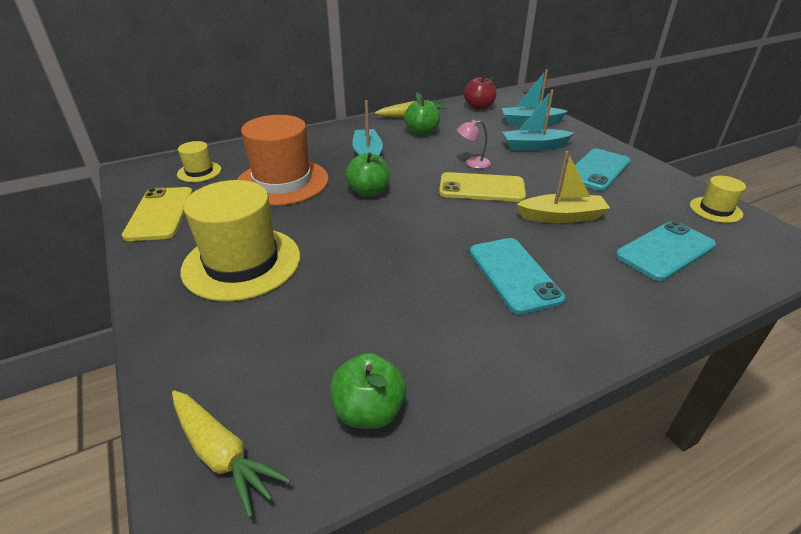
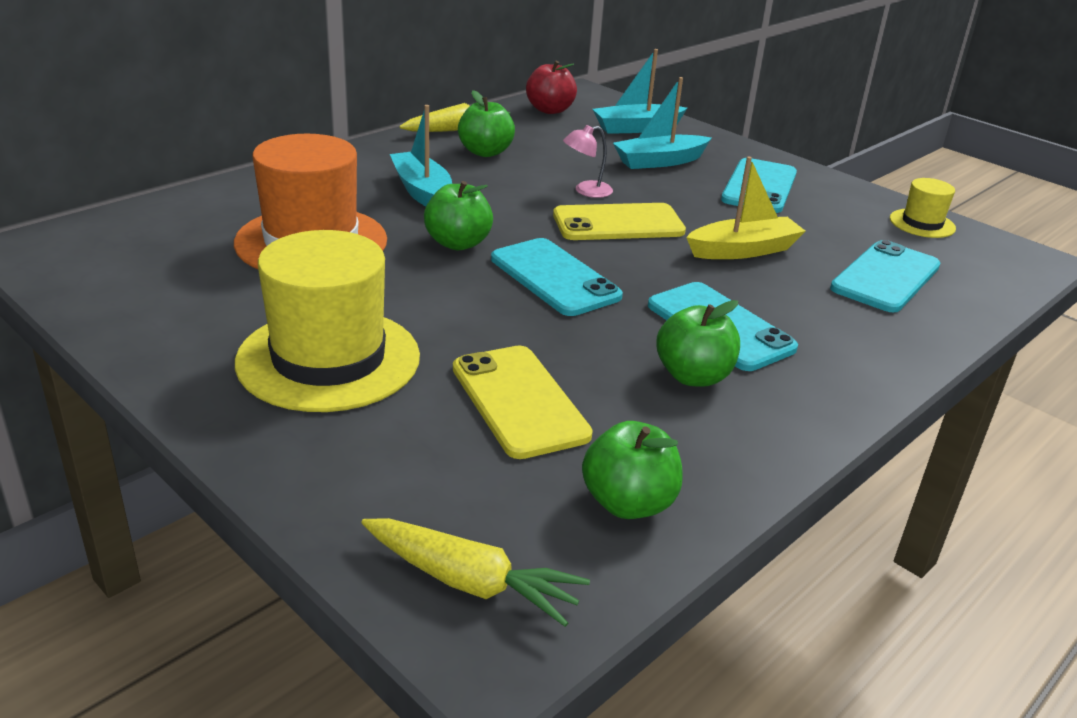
camera: 20 degrees left, 5 degrees down
(160, 214) = (136, 307): yellow phone -> yellow phone (519, 401)
(199, 172) = (155, 239): yellow hat -> none
(417, 223) = (554, 278): none -> turquoise phone
(473, 312) = (693, 376): none -> green apple

